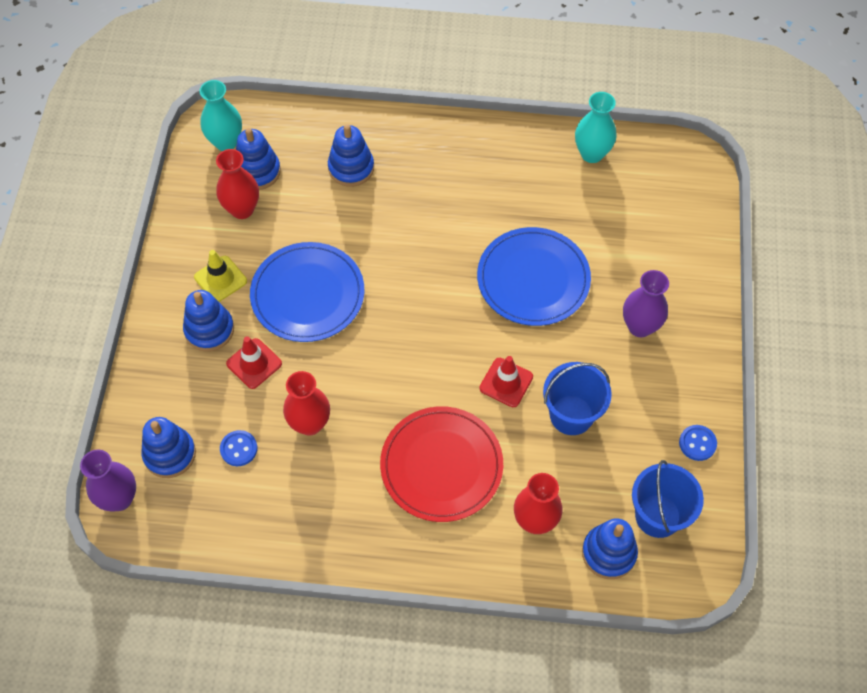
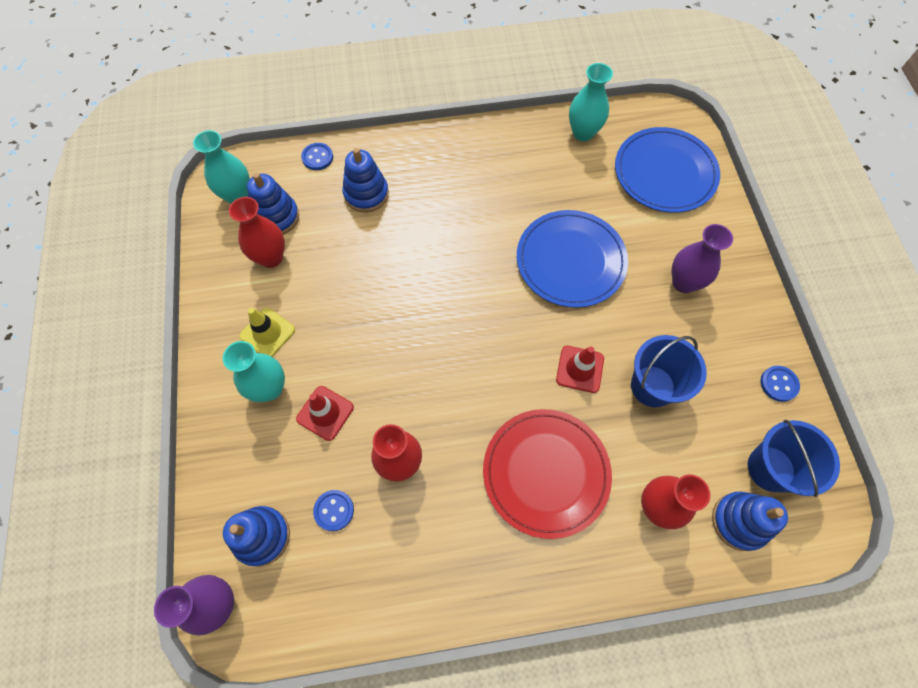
camera: 15 degrees left, 5 degrees up
(209, 330) = (270, 388): blue stacking toy -> turquoise vase
(307, 294) = (359, 328): blue plate -> blue plate (665, 173)
(313, 121) = (317, 157): none -> blue button

